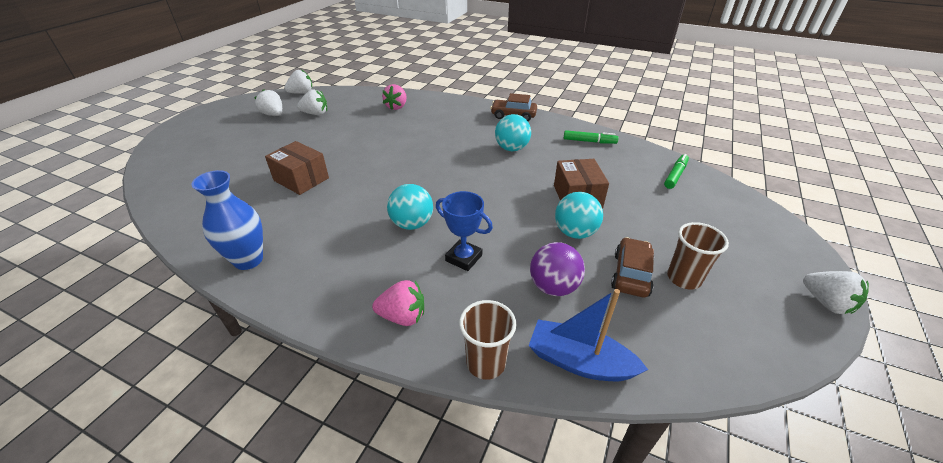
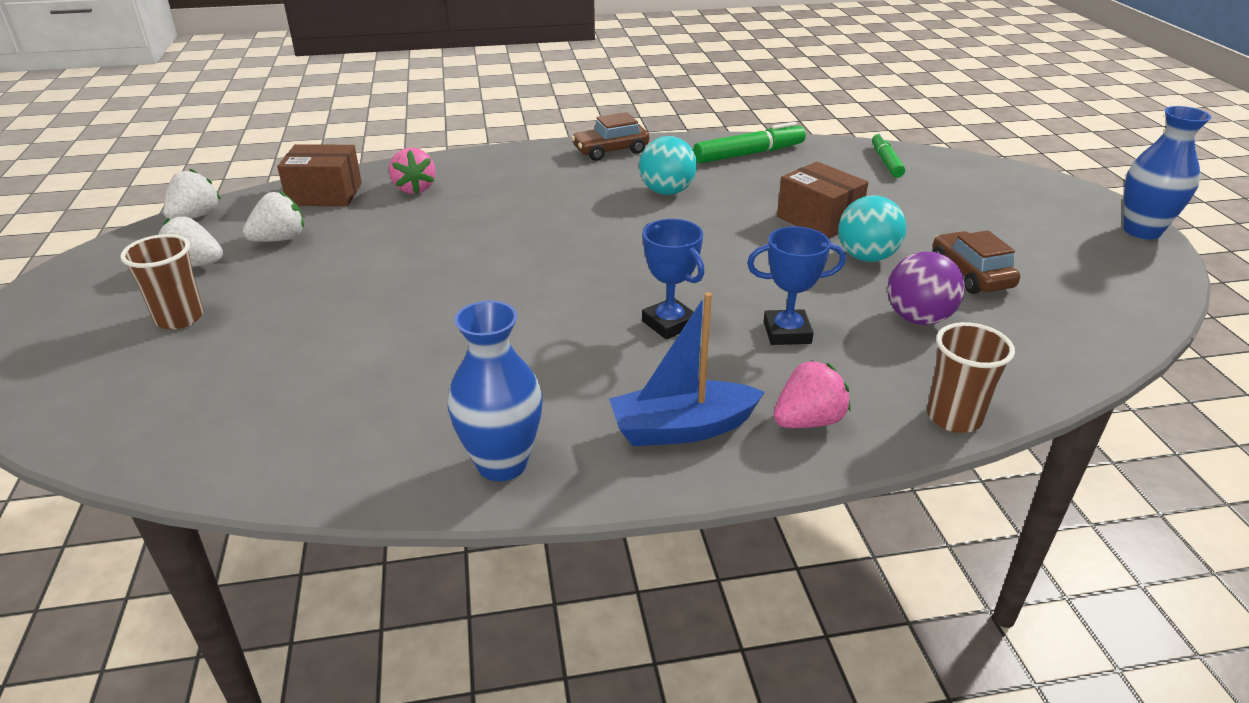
camera: 35 degrees left, 5 degrees down
(301, 179) = (412, 335): brown box -> brown box (325, 194)
(412, 224) = (669, 324): turquoise ball -> blue trophy
(579, 361) = (1029, 372): blue boat -> blue boat (682, 428)
(589, 141) = (749, 154): green marker -> green marker, size x1.51
(683, 278) = (1018, 258): brown cup -> brown cup (179, 318)
(826, 303) = (1142, 231): white strawberry -> blue vase

